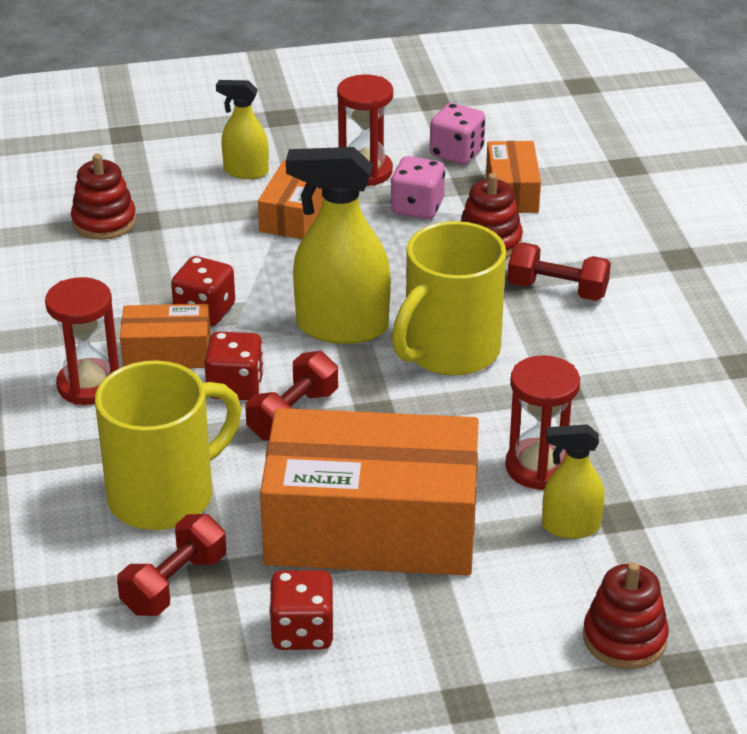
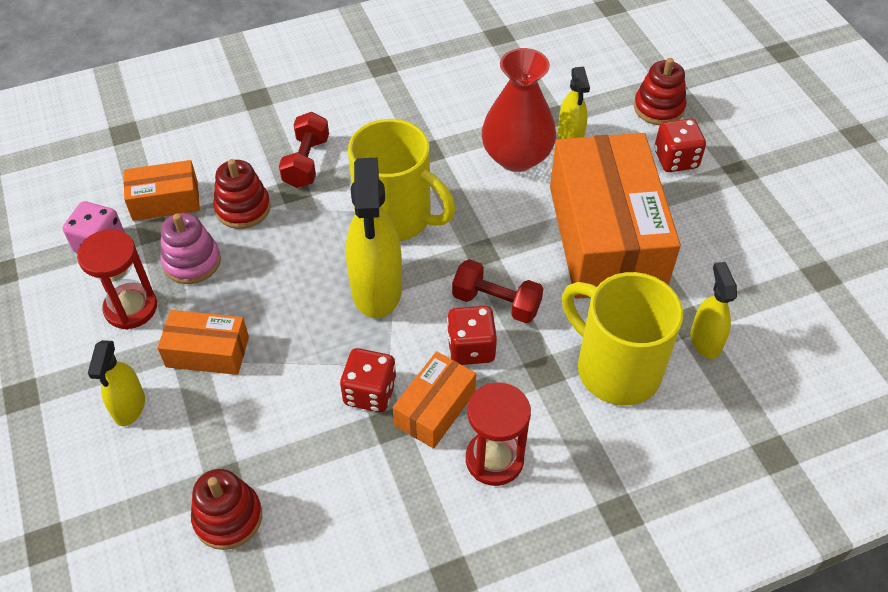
camera: 100 degrees left, 15 degrees up
(167, 352) = (435, 408): orange box -> orange box turned 45 degrees clockwise
(174, 584) = (705, 341): red dumbbell -> yellow spray bottle
(302, 632) = (719, 259): red dice -> red dice (675, 159)
(417, 207) = (192, 262): pink dice -> pink stacking toy
(538, 467) = (516, 157): red hourglass -> red vase

